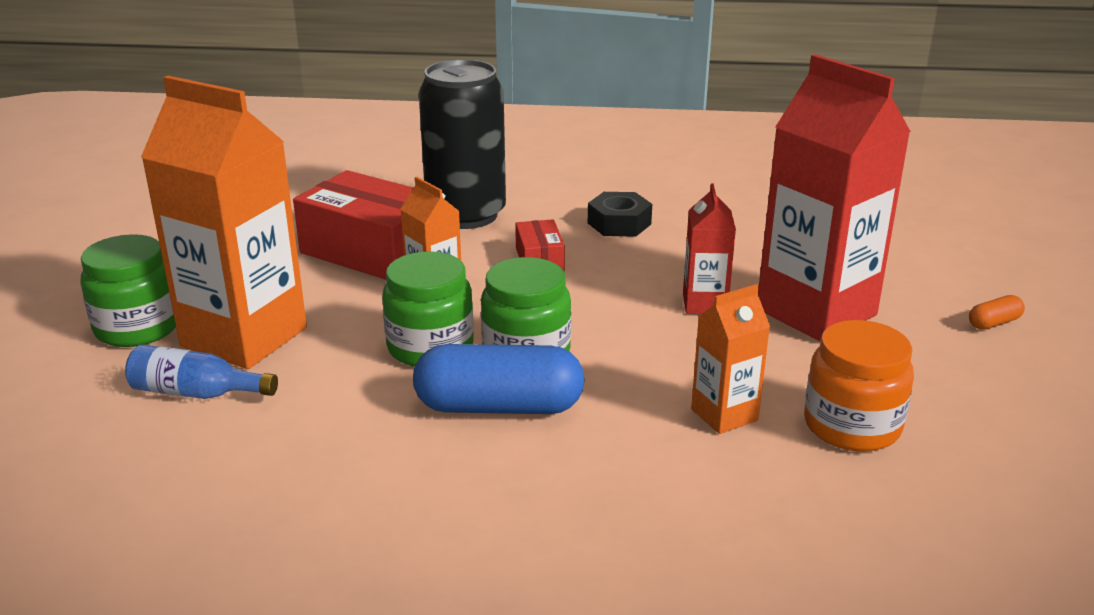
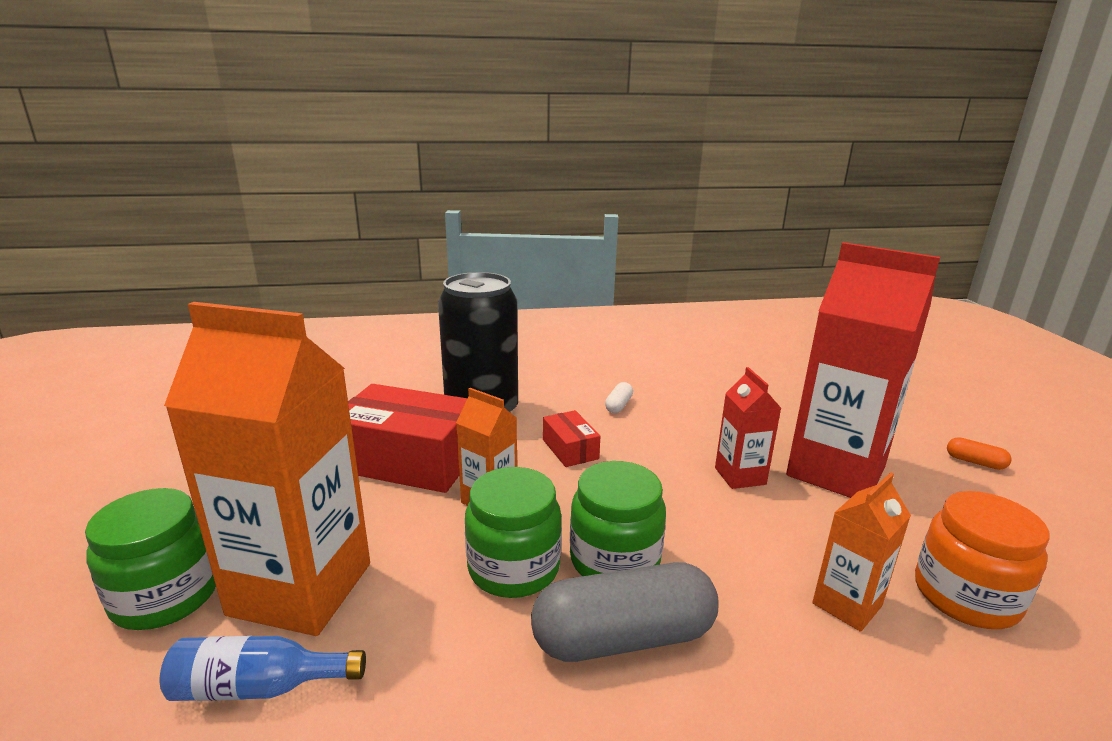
camera: 15 degrees left, 5 degrees down
(499, 407) = (623, 638): blue capsule -> grey capsule
(619, 223) = (618, 405): black nut -> white capsule
(994, 323) = (975, 462): orange capsule -> orange capsule turned 75 degrees clockwise

